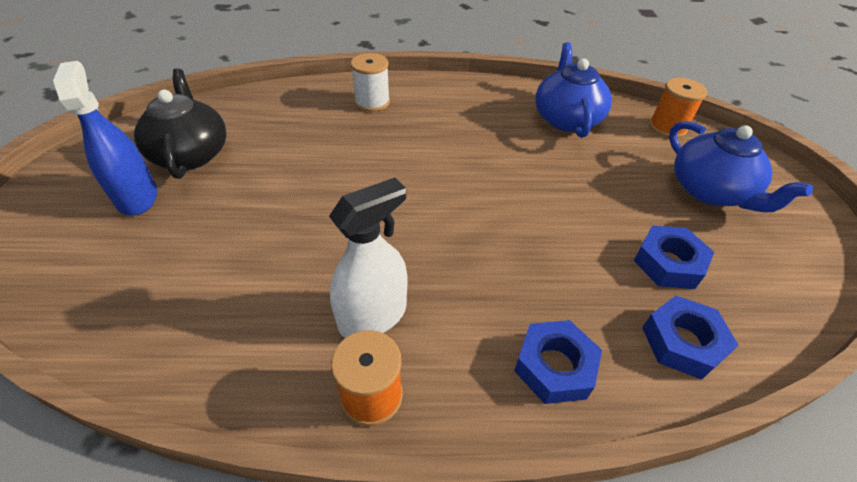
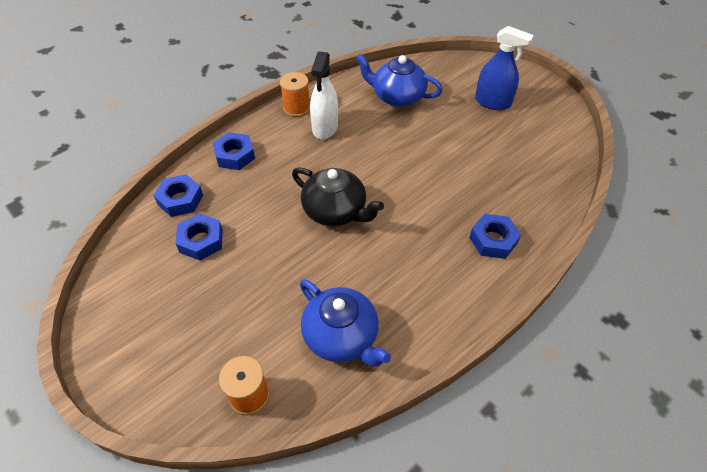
camera: 140 degrees right, 5 degrees up
(191, 154) = (515, 132): black teapot -> black teapot (335, 211)
(372, 102) = (493, 240): white spool -> blue nut
(710, 191) = (188, 327): blue teapot -> blue teapot (397, 97)

